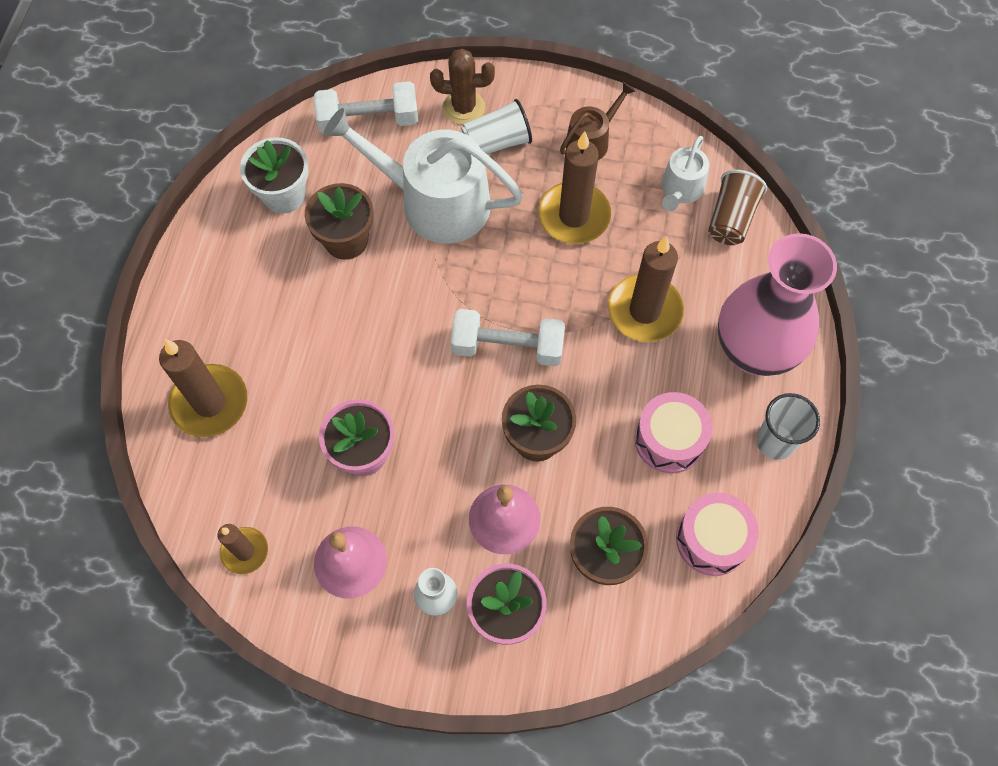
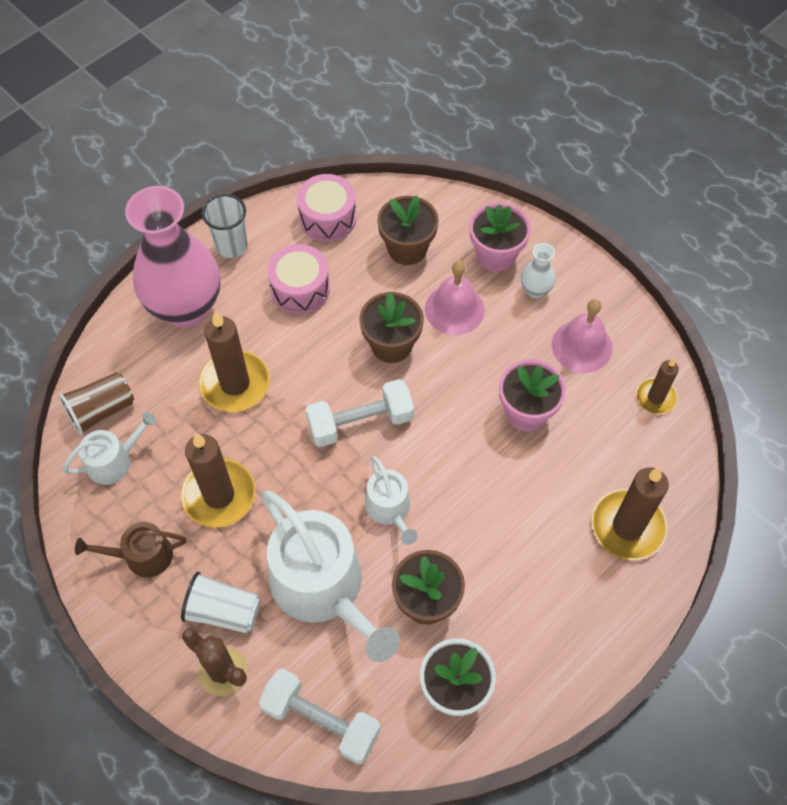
camera: 145 degrees left, 5 degrees down
(426, 291) = (390, 509): none -> white watering can
(507, 347) = (360, 422): white dumbbell -> white dumbbell turned 60 degrees counterclockwise

